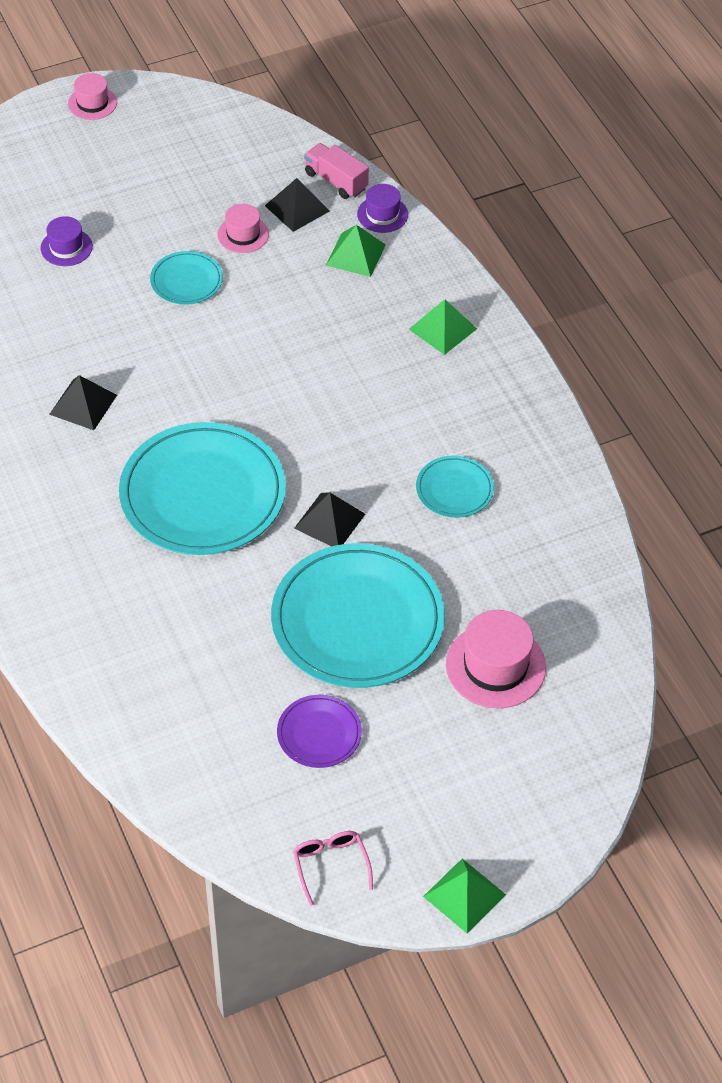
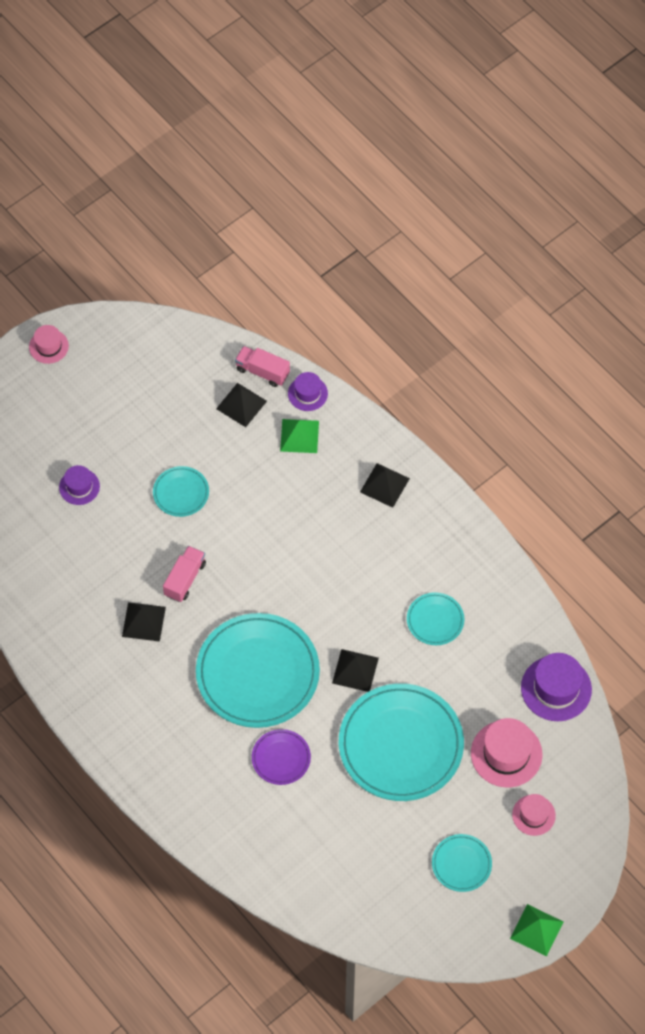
camera: 15 degrees left, 10 degrees up
(153, 371) = (185, 579): none -> pink truck
(243, 234) = (209, 439): pink hat -> pink hat (533, 815)
(319, 733) = (403, 839): purple plate -> purple plate (281, 758)
(331, 865) = (442, 933): pink glasses -> none
(388, 784) = (461, 864): none -> turquoise plate
(443, 329) = (384, 485): green pyramid -> black pyramid
(589, 605) = (556, 688): none -> purple hat

